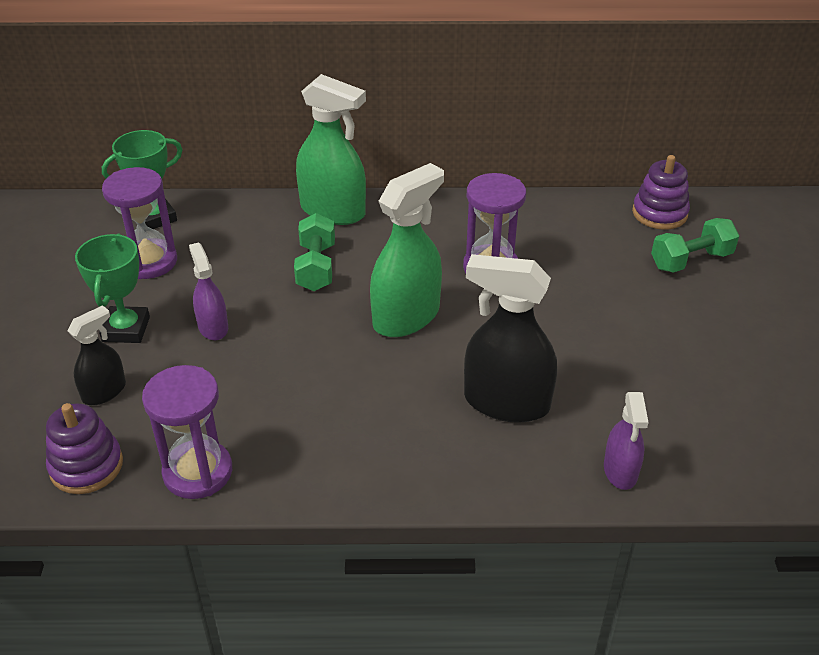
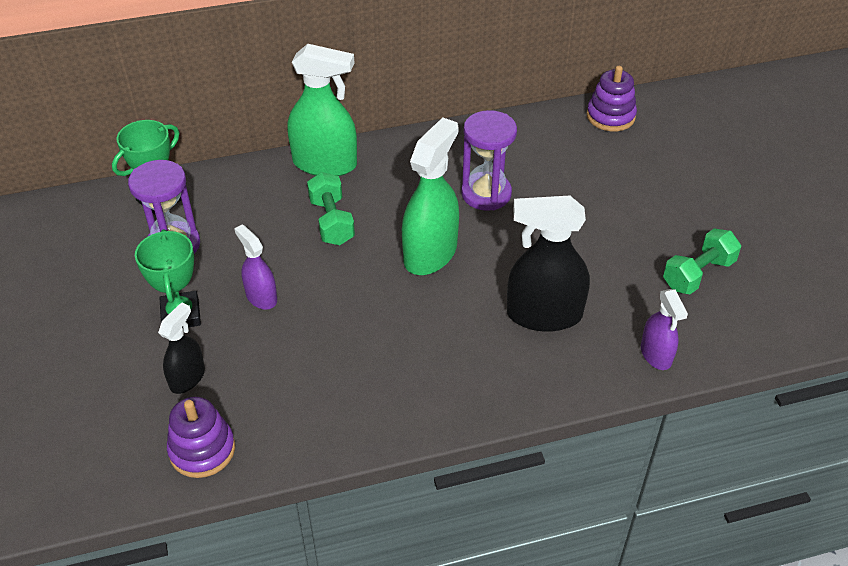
camera: 15 degrees left, 5 degrees up
(198, 472) = (305, 433): purple hourglass -> none
(691, 260) = (650, 156): green dumbbell -> green dumbbell (698, 274)

